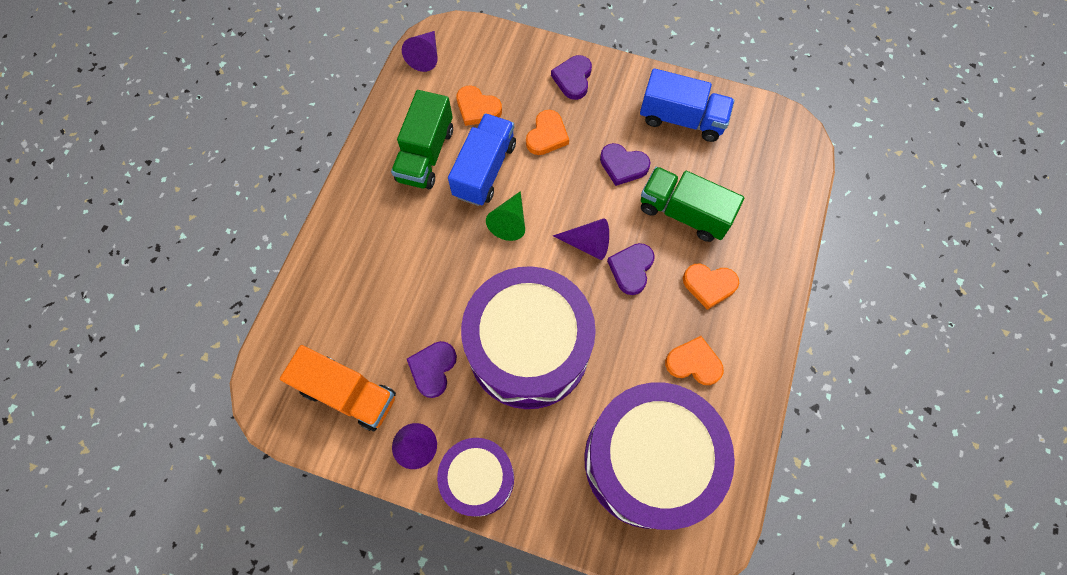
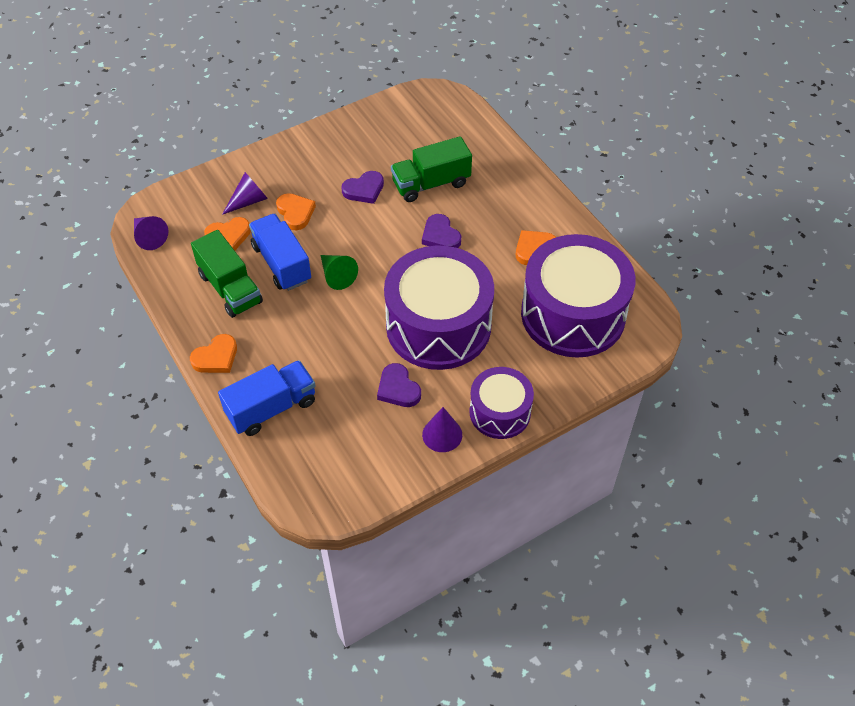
camera: 50 degrees left, 15 degrees down
(348, 394) = (365, 451): orange truck -> none
(573, 79) = (269, 170): purple heart -> none
(587, 244) = (398, 245): purple cone -> purple cone (249, 201)
(681, 119) = (365, 138): blue truck -> blue truck (271, 408)
(709, 285) = (492, 206): orange heart -> orange heart (216, 357)

